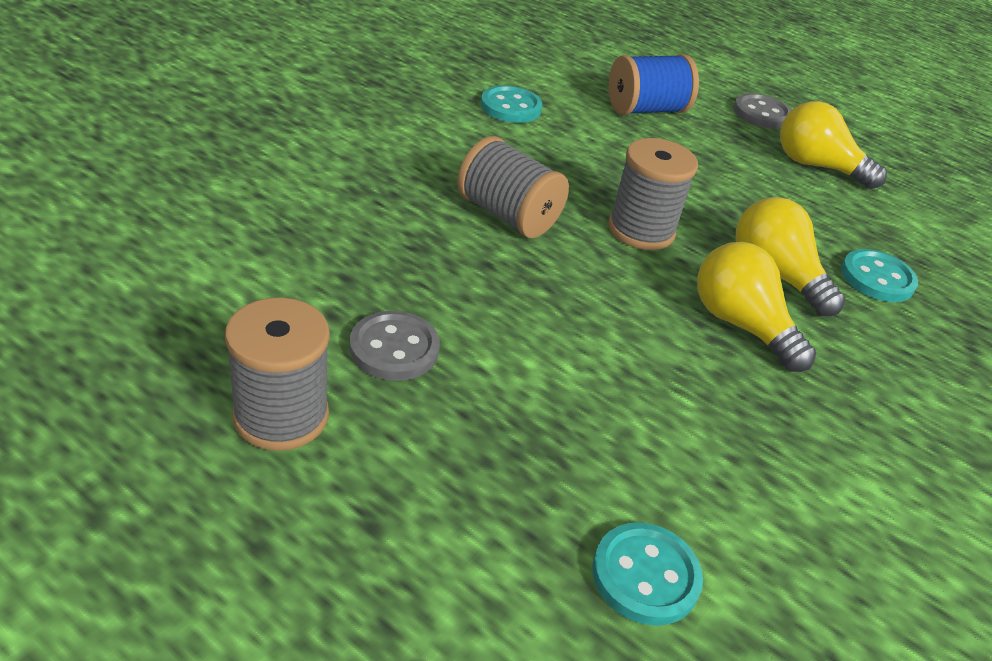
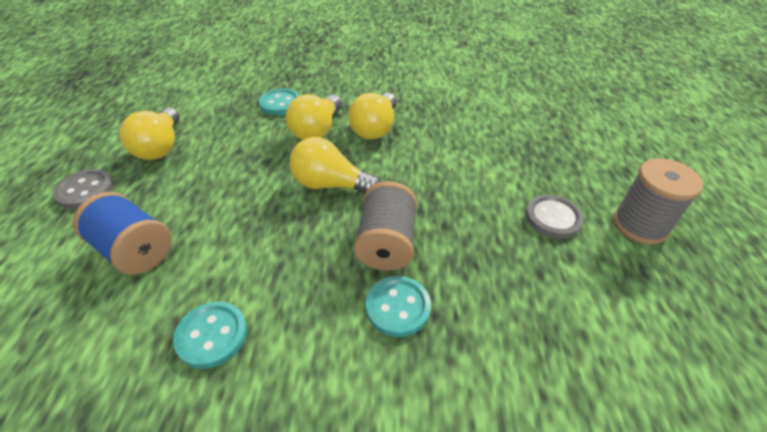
camera: 120 degrees left, 5 degrees up
(641, 230) = (330, 185): grey spool -> yellow light bulb
(645, 576) = (540, 109): turquoise button -> turquoise button (398, 307)

